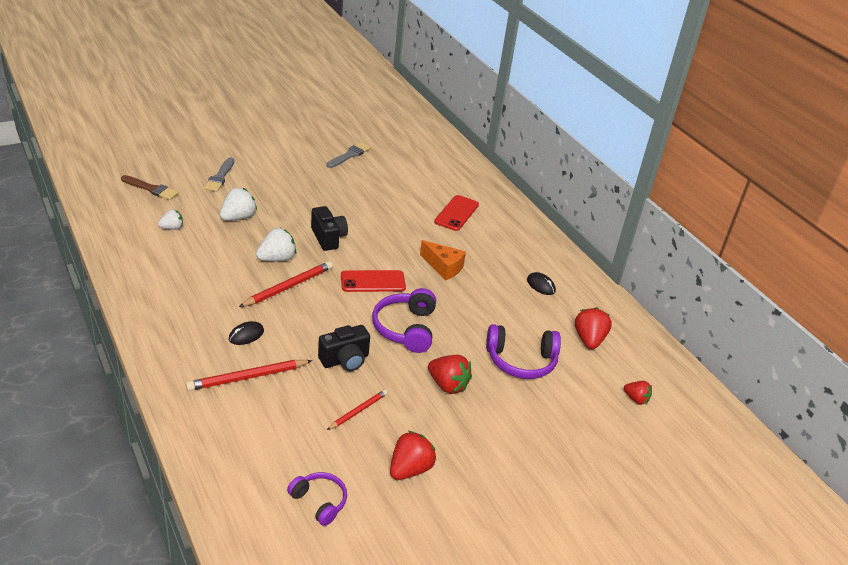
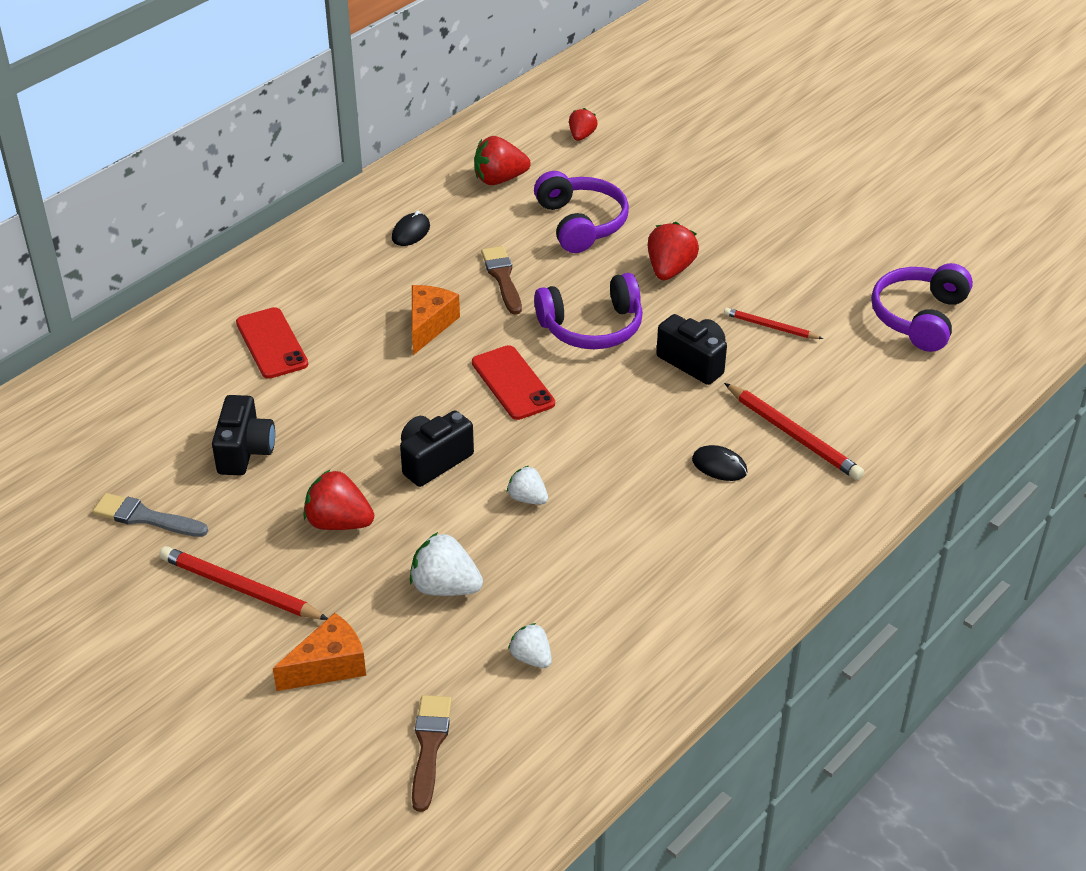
camera: 105 degrees left, 5 degrees up
(220, 177) = (328, 666): grey brush -> orange cheese
(277, 259) = (527, 498): white strawberry -> white strawberry, size x0.62
(288, 286) = (586, 462): red pencil -> red pencil (240, 588)
(319, 501) = (919, 317): purple headphones -> purple headphones, size x1.59
(376, 188) = (245, 451): none -> black camera
(410, 469) = (821, 268): red strawberry -> red strawberry (338, 522)
(456, 213) = (272, 343): red phone -> red phone turned 60 degrees clockwise
(475, 308) = (502, 278): none -> brown brush

